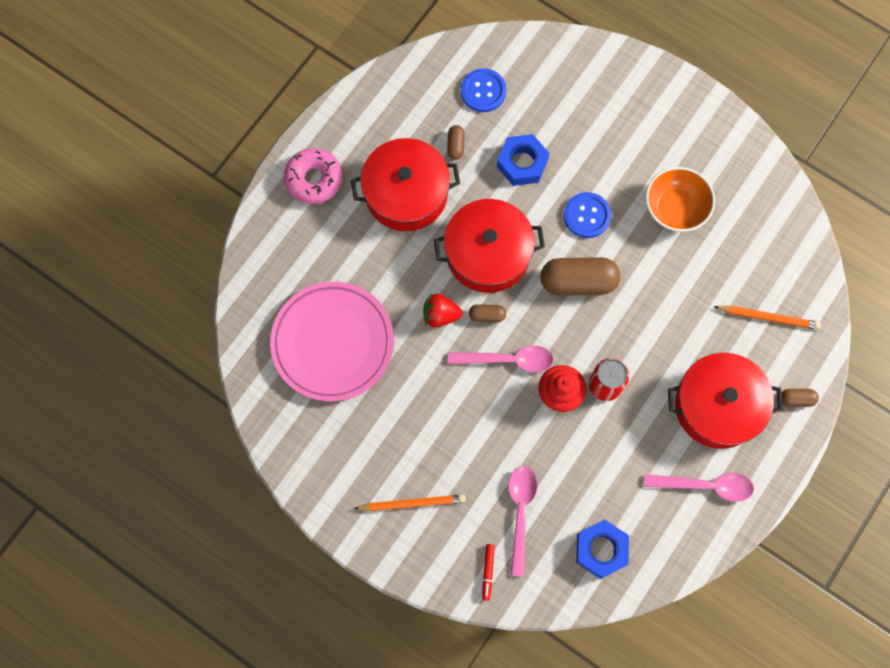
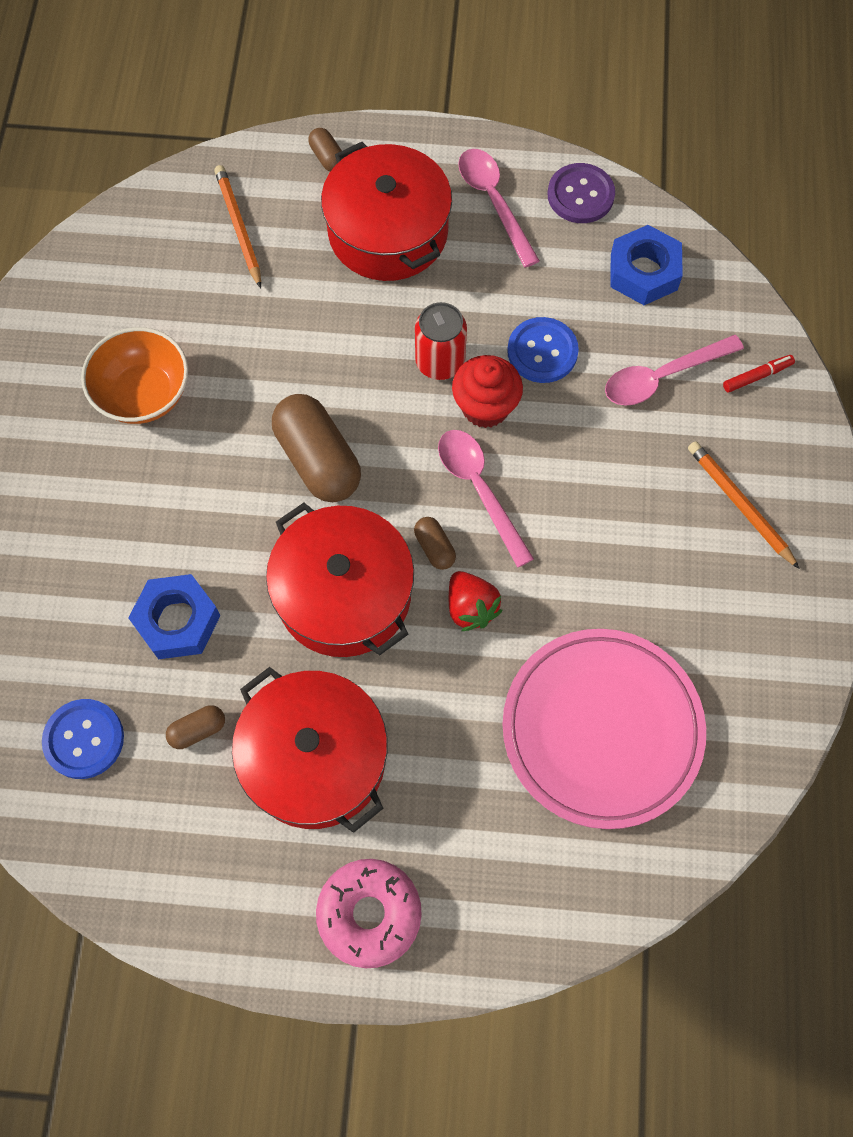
camera: 120 degrees left, 5 degrees down
(587, 216) = (214, 495): blue button -> blue button (542, 351)
(682, 546) = (580, 195): none -> purple button

